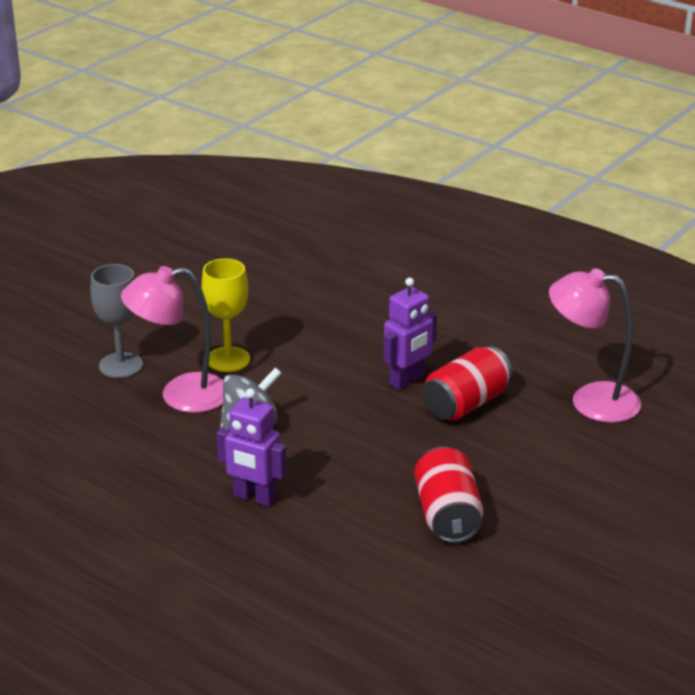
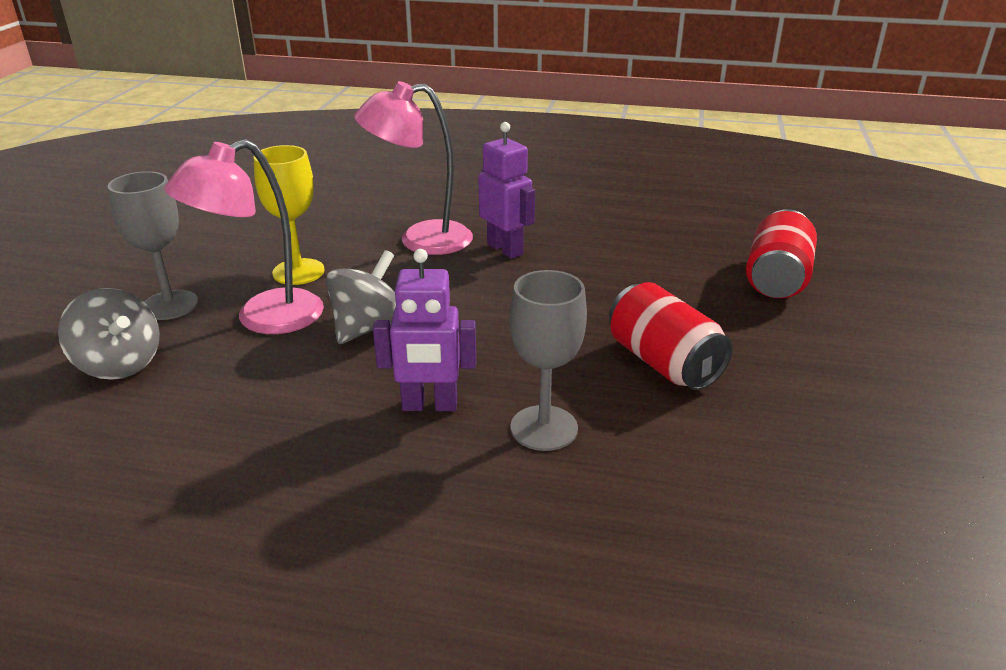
camera: 25 degrees left, 0 degrees up
(68, 406) = (119, 364): none -> grey spinning top
(319, 536) = (544, 428): none -> grey goblet
(407, 380) = (505, 249): purple robot -> purple robot turned 60 degrees counterclockwise
(466, 404) = (580, 256): red can -> red can (776, 279)
(591, 400) = (689, 227): pink lamp -> pink lamp (420, 240)

